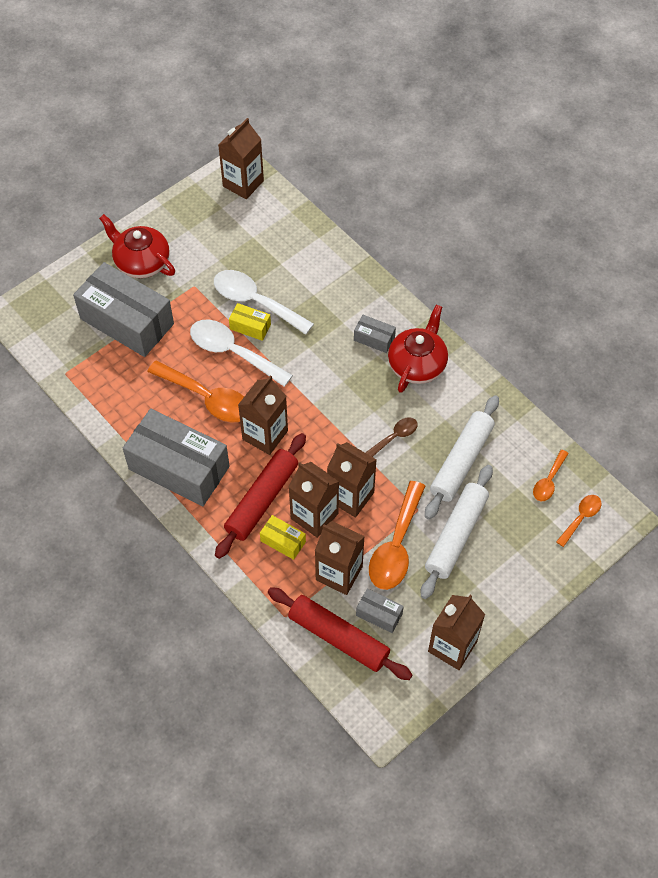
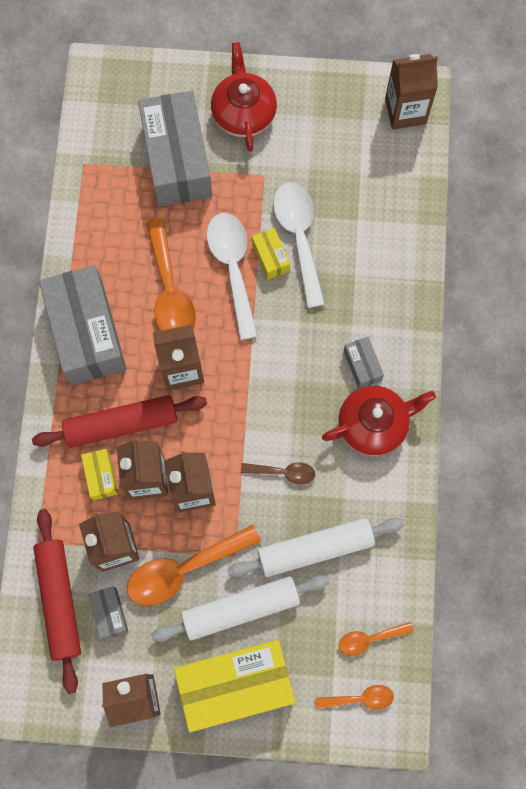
camera: 45 degrees right, 15 degrees up
(502, 581) = (235, 685): none -> yellow box

